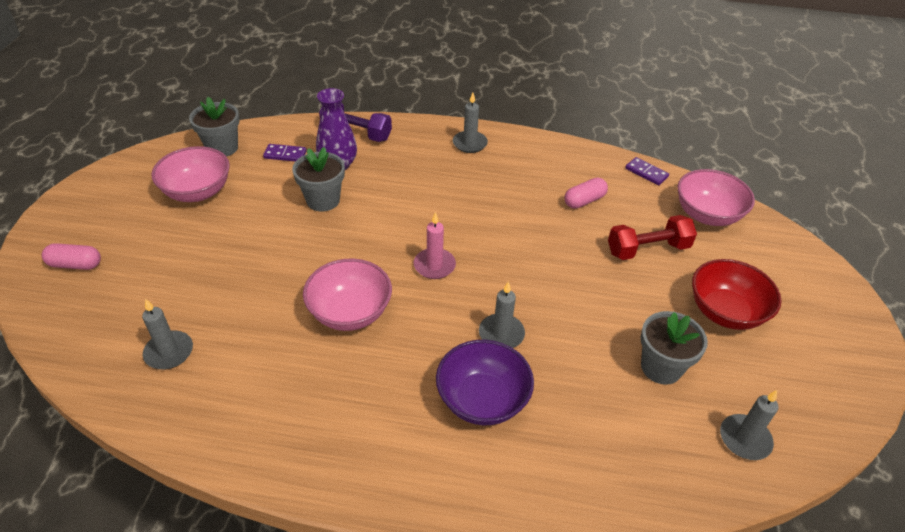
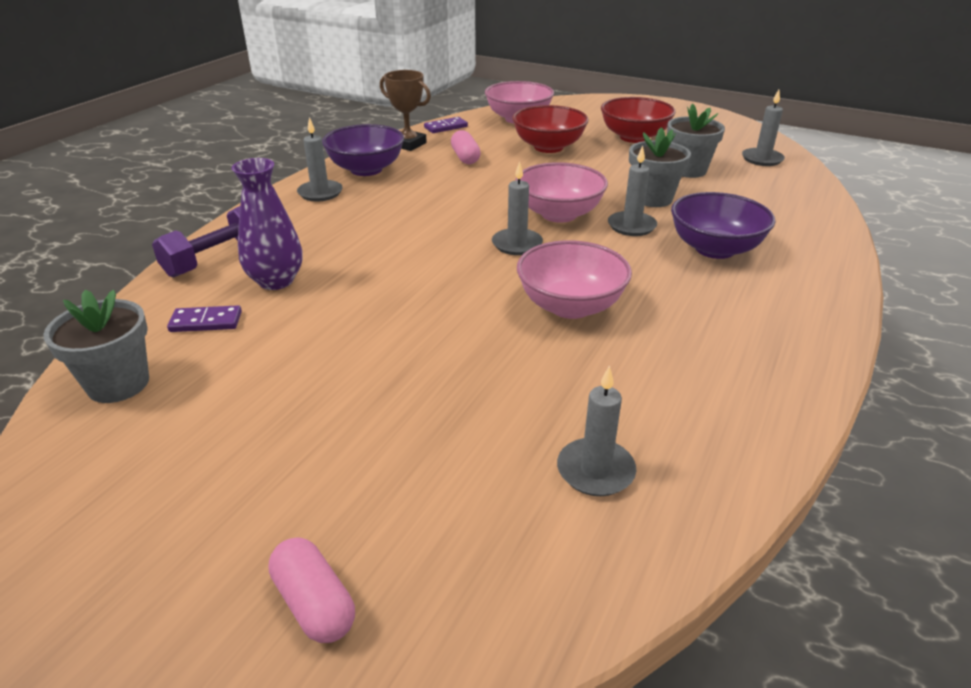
camera: 70 degrees left, 10 degrees down
(75, 264) = (314, 603): pink capsule -> pink capsule turned 60 degrees counterclockwise
(197, 192) = (220, 420): pink bowl -> pink bowl (559, 214)
(285, 154) = (206, 322): purple domino -> purple domino turned 60 degrees clockwise
(323, 200) = (344, 301): grey flower pot -> grey flower pot (652, 198)
(434, 265) = (517, 244): pink candle -> grey candle
(524, 153) = (366, 169): none -> purple bowl
(590, 161) = (408, 144): none -> brown trophy
(648, 249) = (548, 147): red dumbbell -> red bowl

